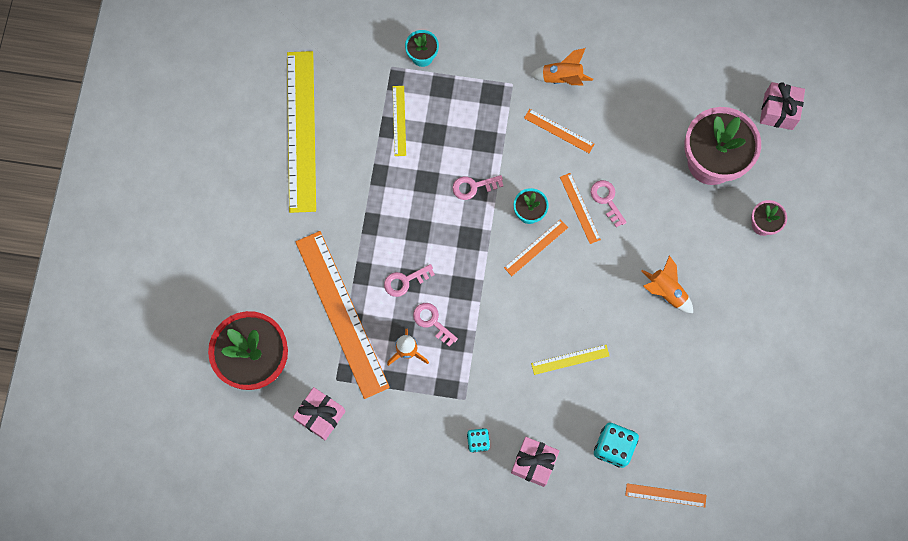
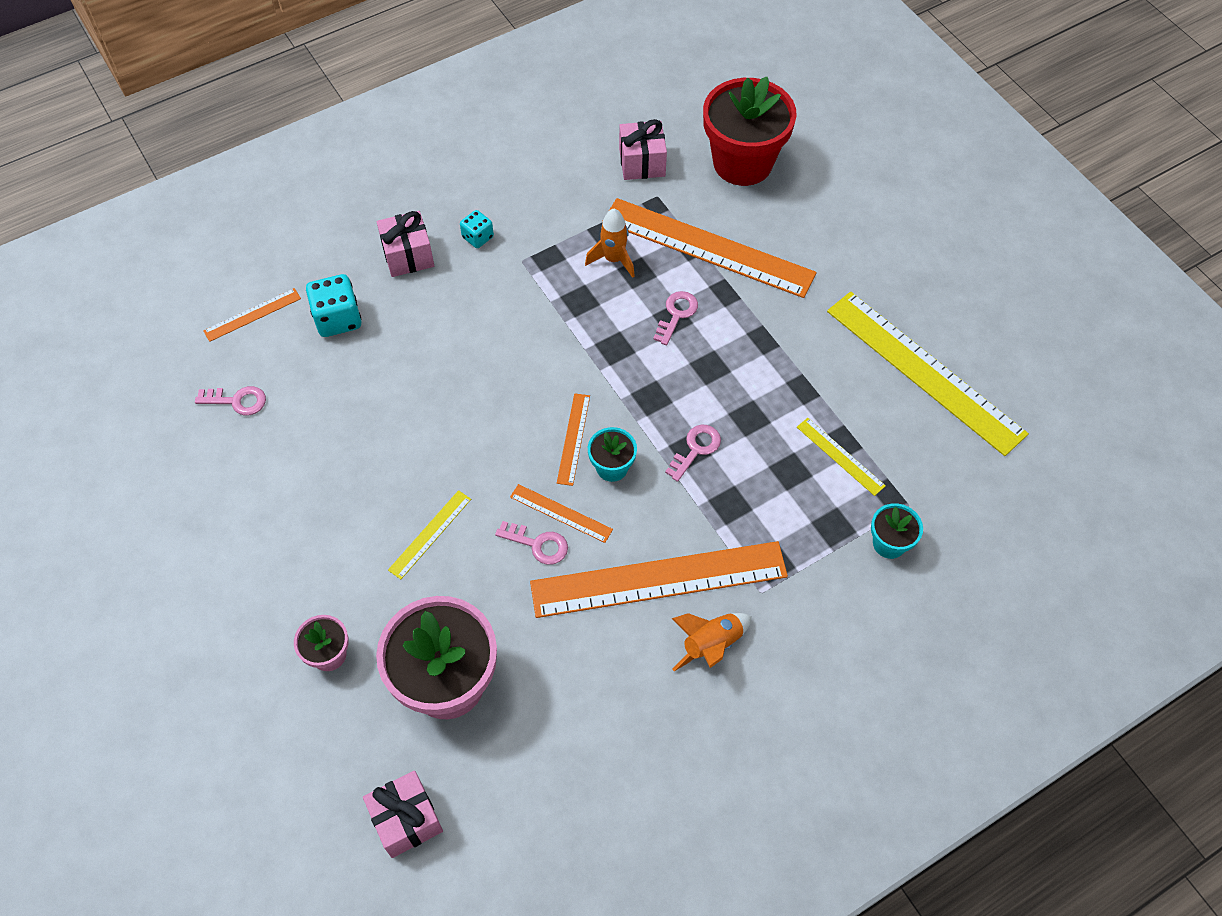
camera: 140 degrees right, 15 degrees down
(432, 321) = (615, 299): pink key -> pink key (237, 401)
(559, 131) = (659, 579): orange ruler -> orange ruler, size x2.28
(570, 359) = (446, 362): yellow ruler -> yellow ruler (430, 534)
(666, 291) = (393, 497): orange rocket -> none

